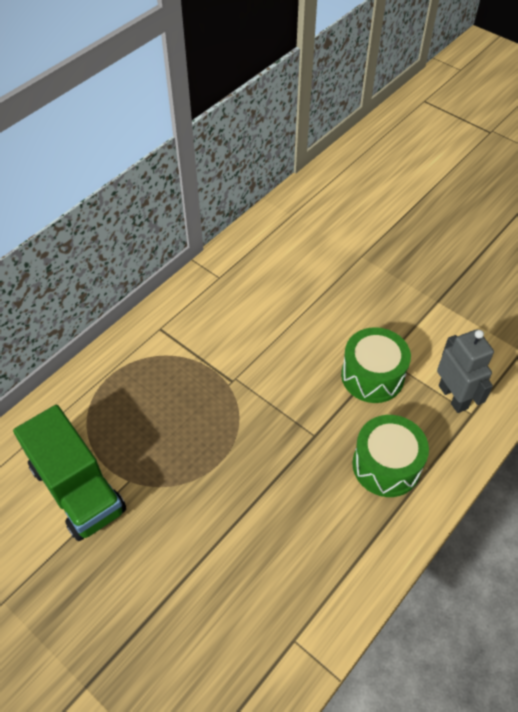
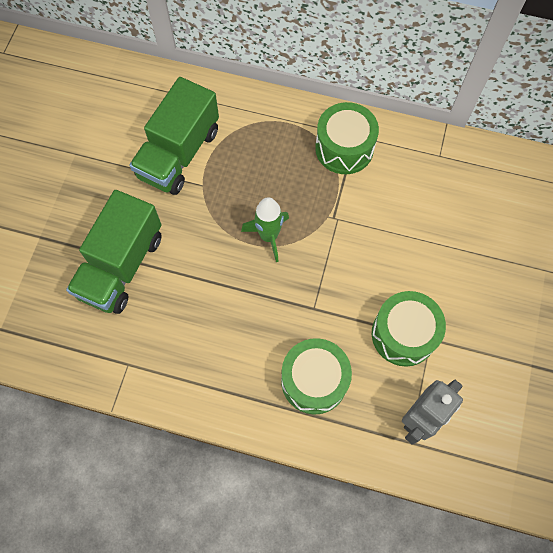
camera: 65 degrees right, 15 degrees up
(167, 342) = (344, 148): none -> green drum
(175, 602) = (122, 266): none -> green truck
(221, 443) = (269, 236): none -> green rocket

